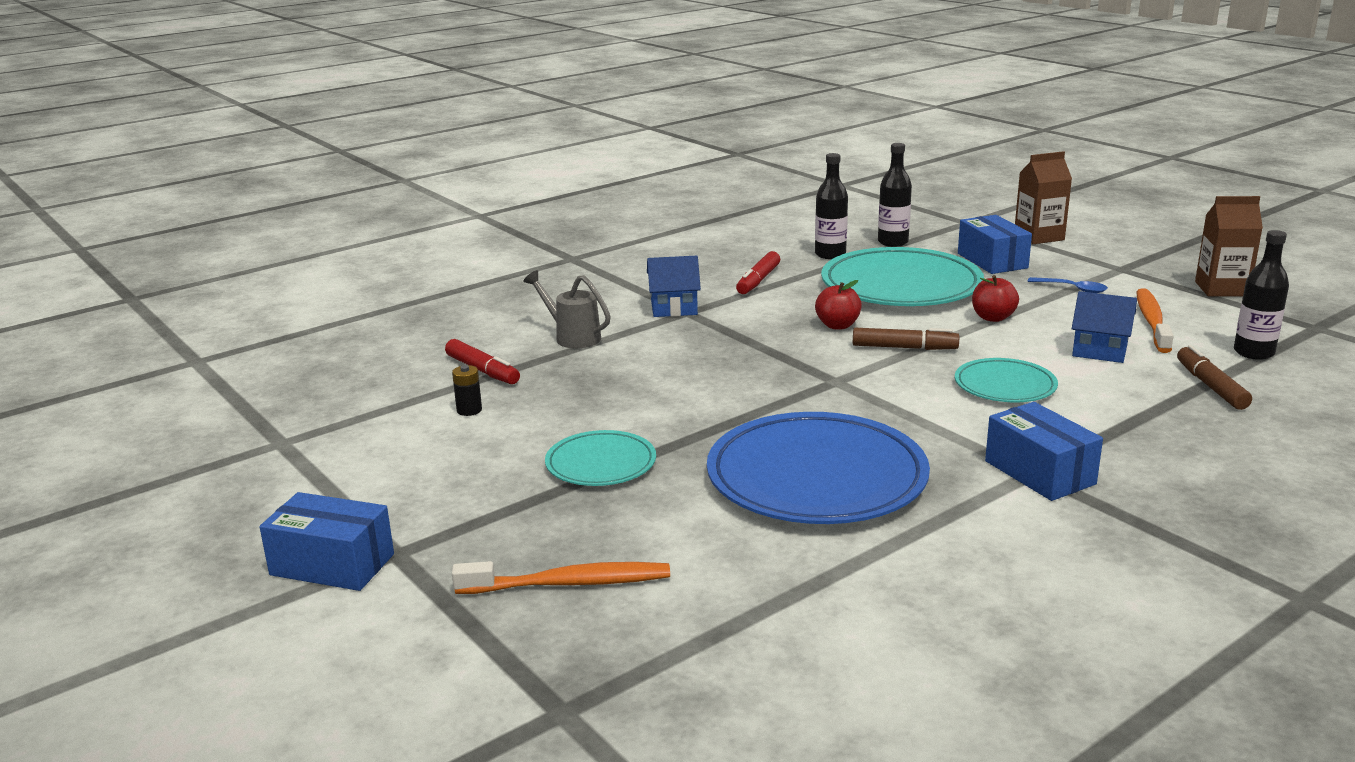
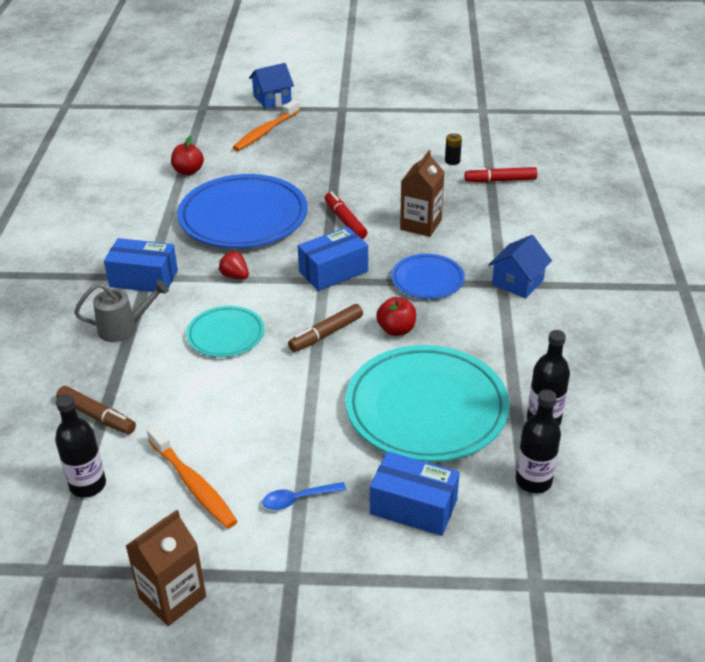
camera: 130 degrees right, 15 degrees up
(332, 565) = (353, 96): blue box -> blue box (333, 271)
(573, 337) = (513, 225): grey watering can -> grey watering can (123, 328)
(601, 464) = (343, 172): turquoise plate -> none
(741, 339) = (427, 280): none -> blue plate
(758, 280) = (526, 346): red marker -> red marker (345, 221)
(923, 425) = (235, 276): none -> red strawberry
(993, 318) = (312, 408): red apple -> red apple (188, 171)
(1039, 237) = (432, 601): brown carton -> brown carton (421, 225)
(1100, 350) = (201, 414): blue house -> blue house (272, 99)

